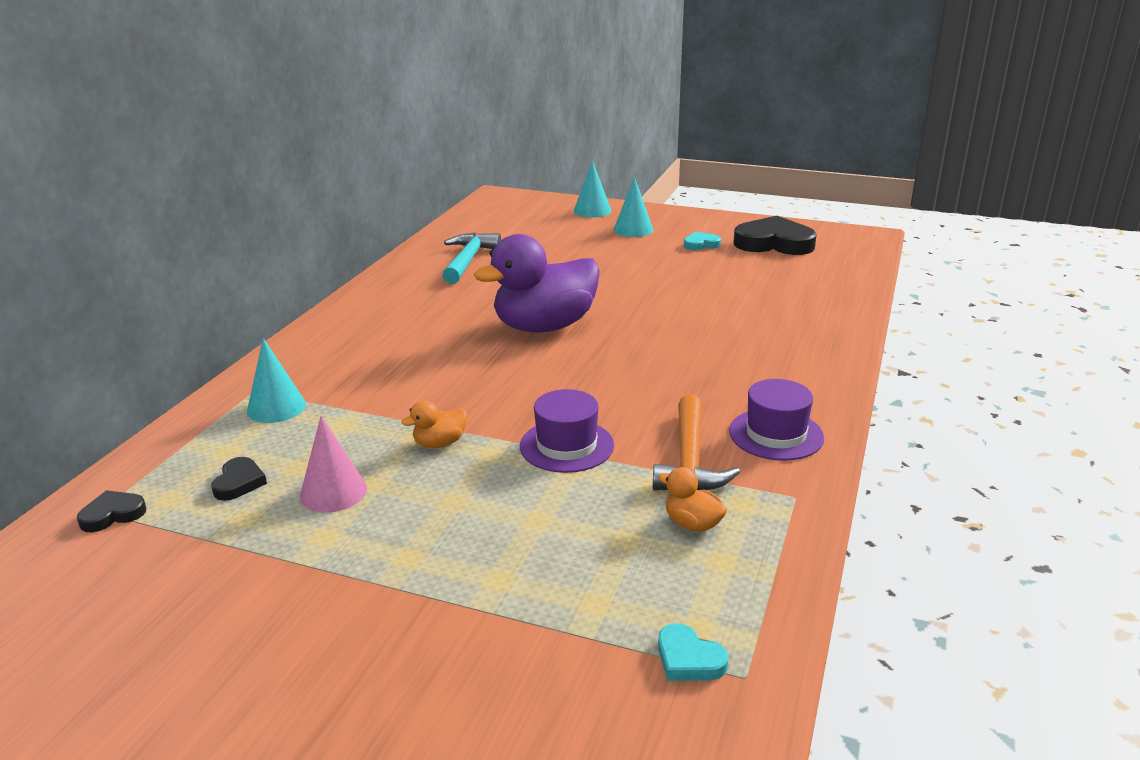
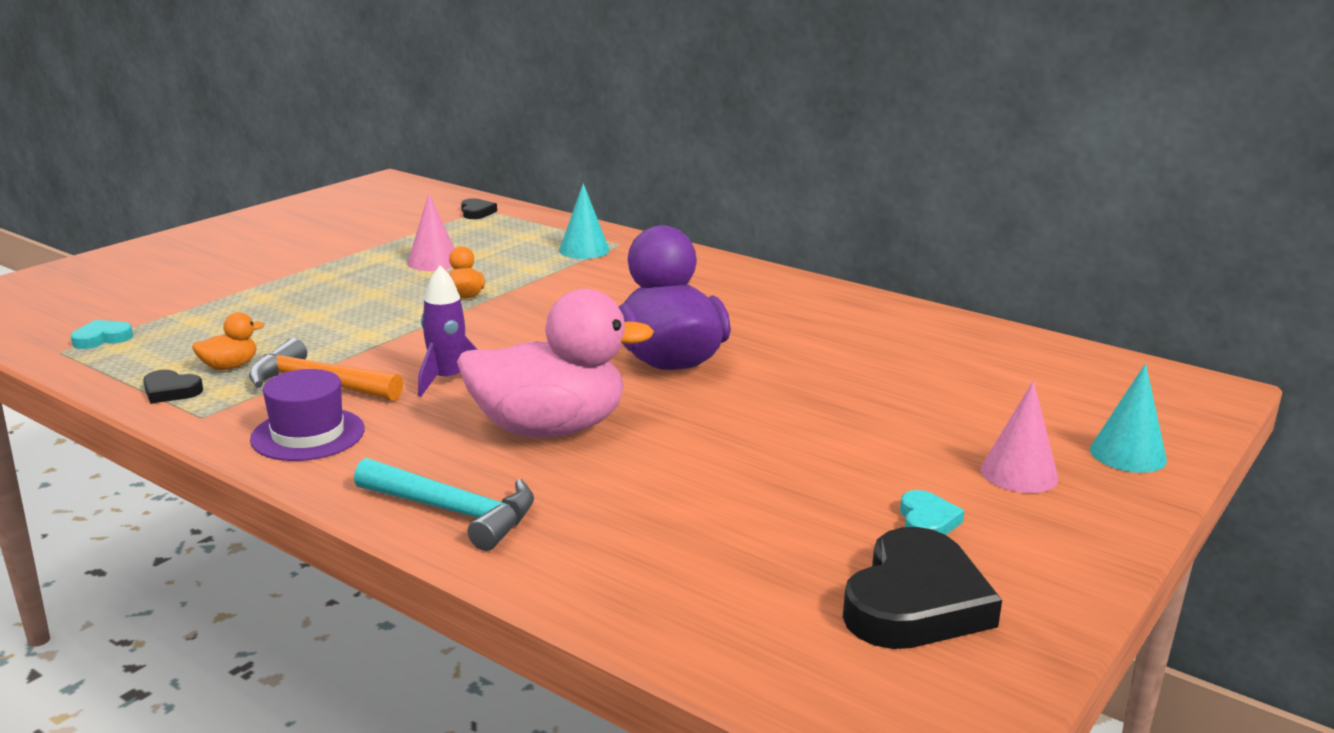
camera: 105 degrees right, 5 degrees down
(239, 482) = (479, 239): black heart -> black heart (171, 391)
(468, 260) = (907, 343): turquoise hammer -> turquoise hammer (455, 512)
(566, 446) = (405, 339): purple hat -> none
(633, 229) = (1019, 473): turquoise cone -> pink cone
(638, 402) = (447, 380): none -> purple rocket
(686, 347) = (549, 429): none -> pink duck

